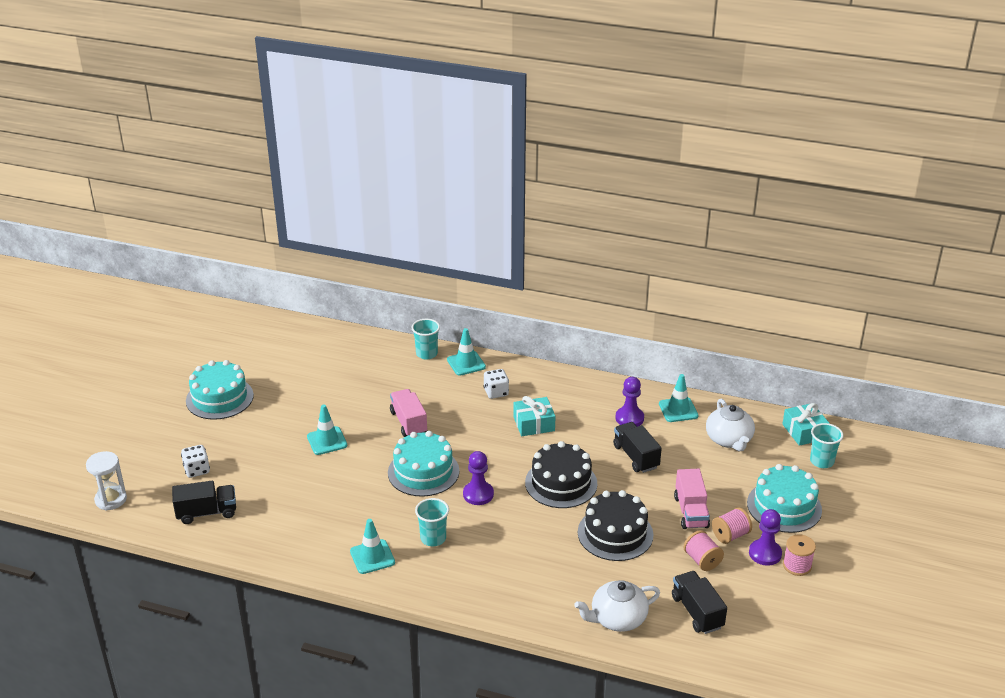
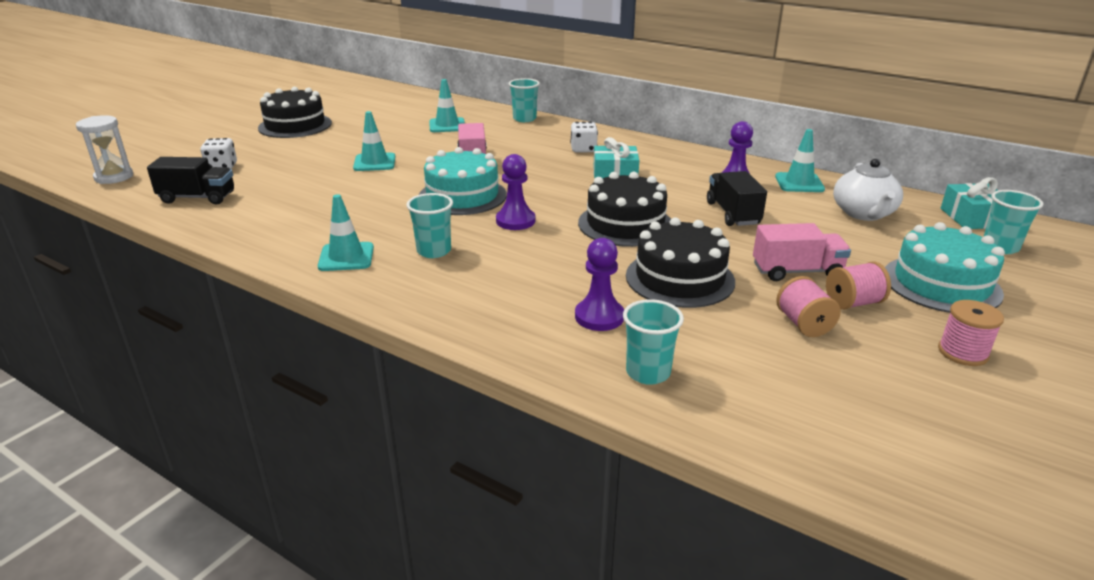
camera: 15 degrees right, 5 degrees down
(219, 398) = (295, 125): turquoise cake -> black cake
(466, 363) = (562, 128): turquoise traffic cone -> turquoise traffic cone (447, 125)
(617, 619) = (648, 373): white teapot -> turquoise cup
(691, 512) = (796, 271): pink truck -> pink truck turned 105 degrees counterclockwise
(697, 612) = (783, 385): black truck -> none
(765, 553) = (908, 331): purple pawn -> purple pawn (599, 317)

